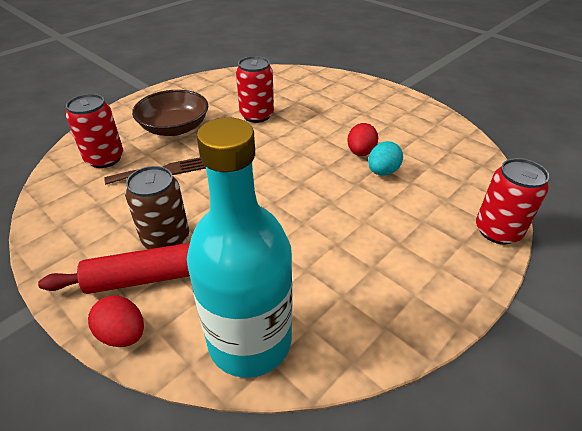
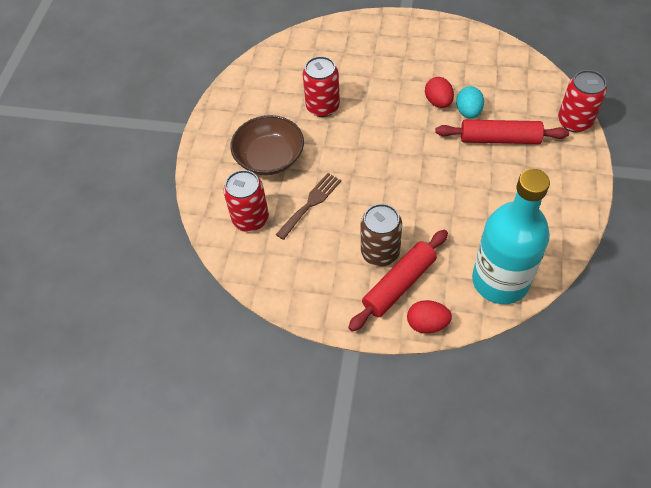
camera: 30 degrees left, 15 degrees up
(393, 207) = (499, 139): none -> red rolling pin

